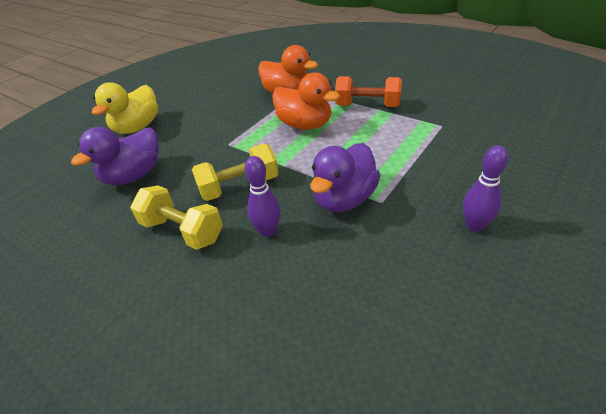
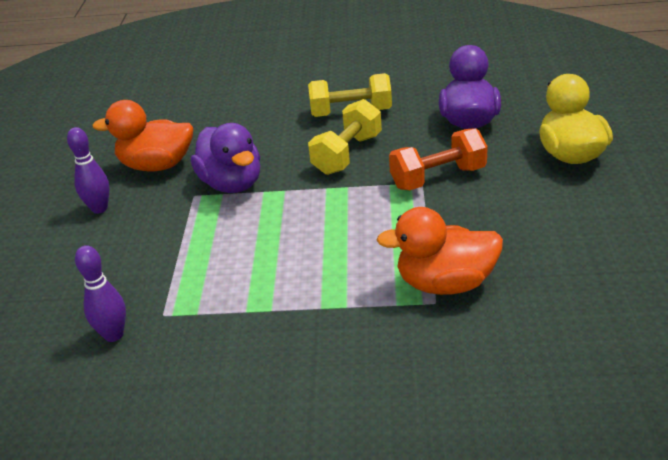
camera: 145 degrees right, 5 degrees down
(268, 231) = (278, 138): purple bowling pin -> purple bowling pin (113, 335)
(305, 125) = (356, 242): orange duck -> orange duck (157, 165)
(344, 199) = (232, 184): purple duck -> purple duck turned 150 degrees clockwise
(367, 106) = (294, 309): orange dumbbell -> orange dumbbell (438, 178)

